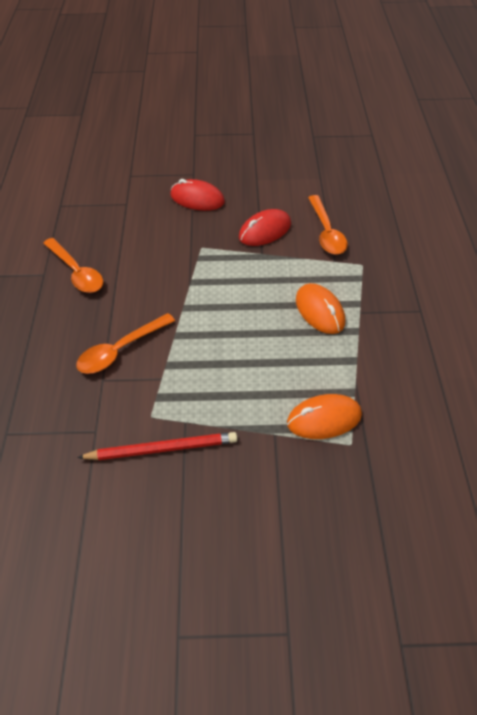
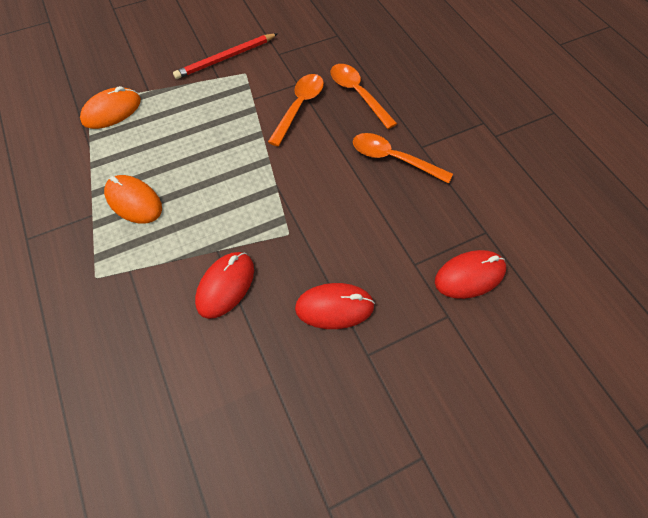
camera: 155 degrees right, 10 degrees up
(97, 188) = (469, 276): none -> red mouse
(326, 232) = (147, 313): orange spoon -> orange spoon (358, 94)

